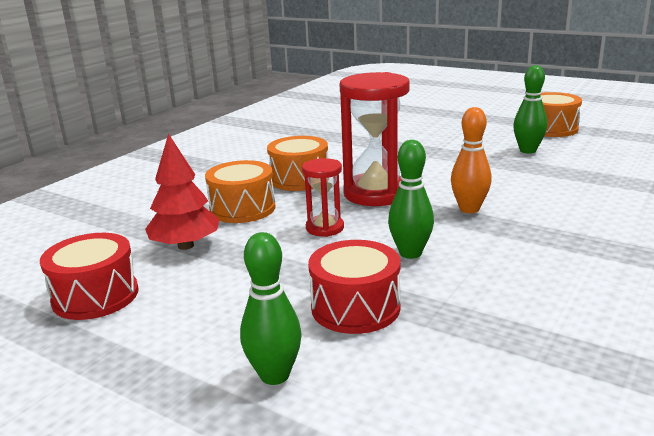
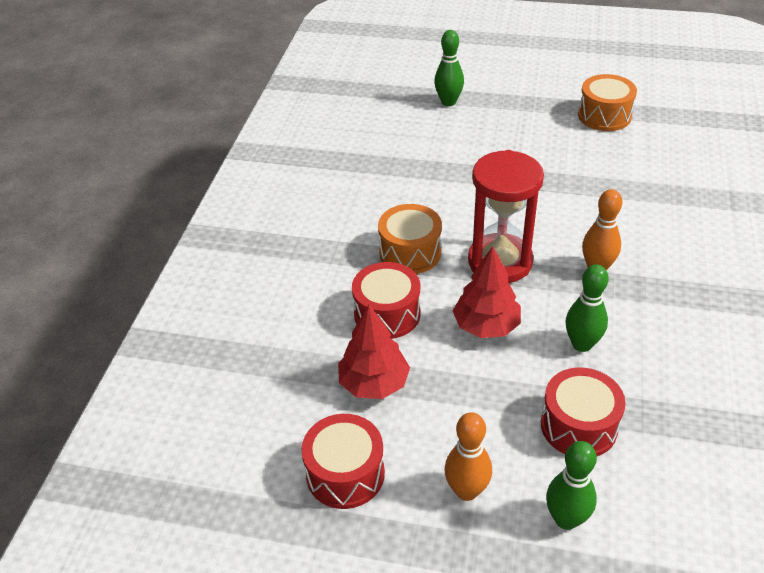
camera: 20 degrees left, 20 degrees up
(193, 331) = (466, 491): none -> orange bowling pin
(242, 209) = (387, 314): orange drum -> red drum
(325, 228) = (486, 326): red hourglass -> red tree
(527, 150) = (601, 160): green bowling pin -> green bowling pin (448, 102)

